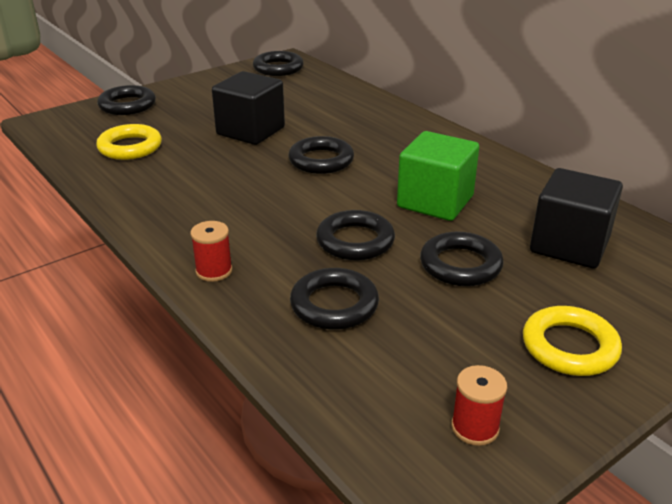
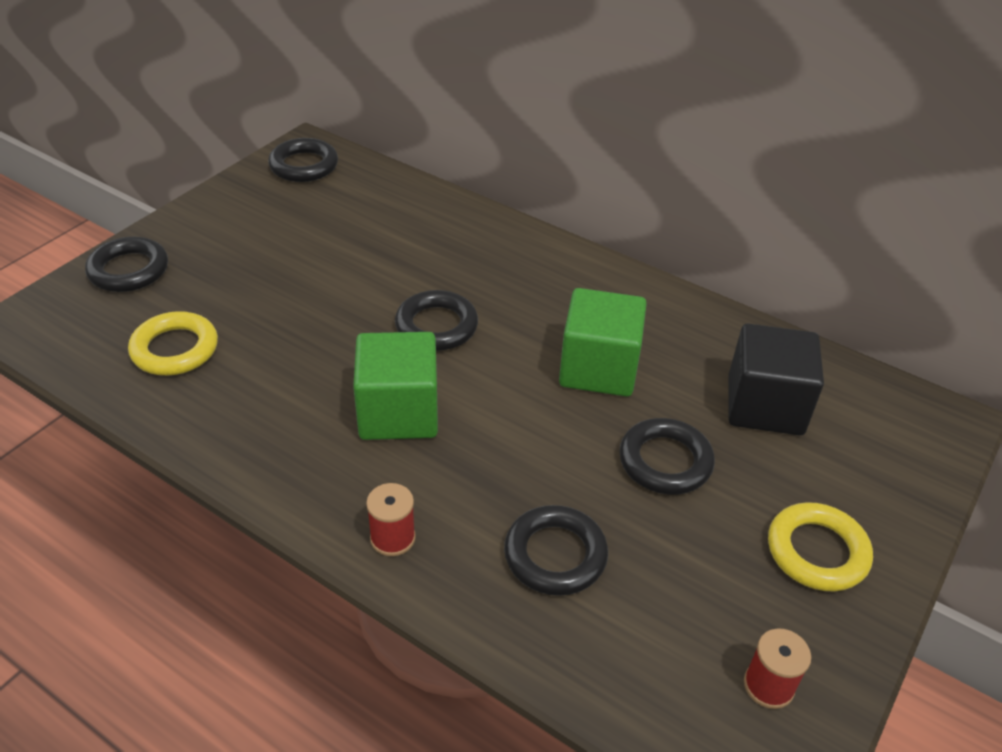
camera: 20 degrees left, 10 degrees up
(250, 131) = (323, 290): black cube -> none
(263, 202) = (398, 412): none -> green cube
(355, 241) = (535, 451): black ring -> none

